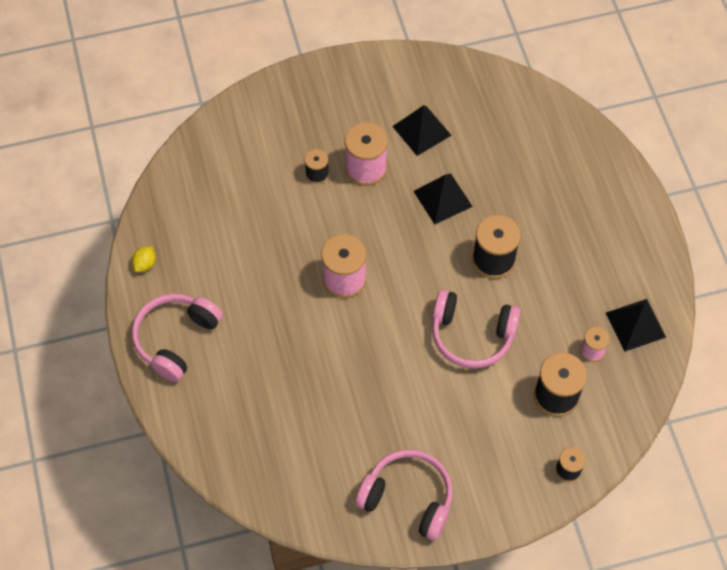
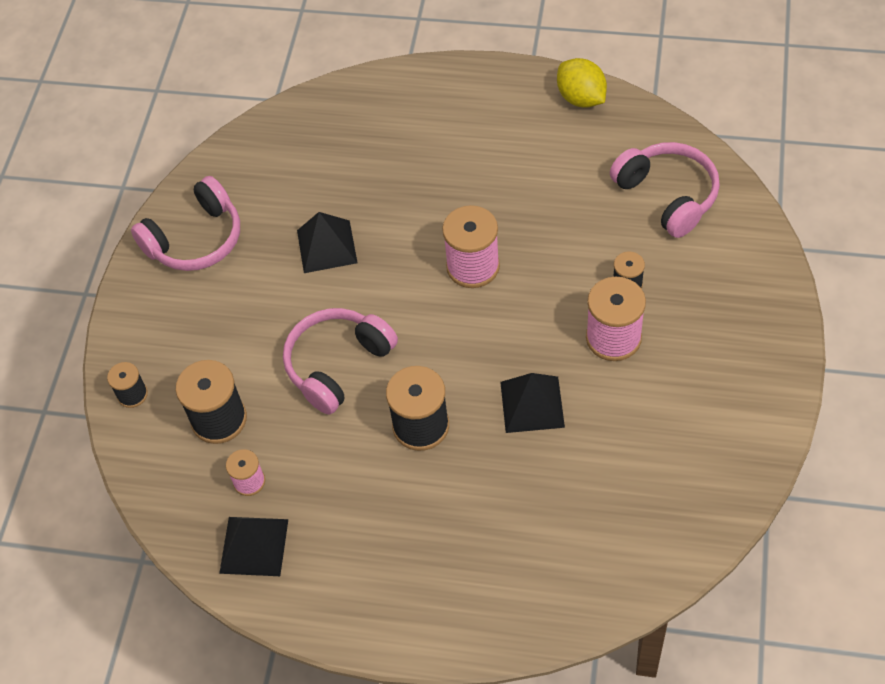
camera: 120 degrees right, 5 degrees down
(145, 264) = (581, 98): yellow lemon -> yellow lemon, size x1.78
(176, 339) = (478, 102): pink headphones -> pink headphones (667, 195)
(421, 131) = (644, 419): black pyramid -> black pyramid (326, 246)

